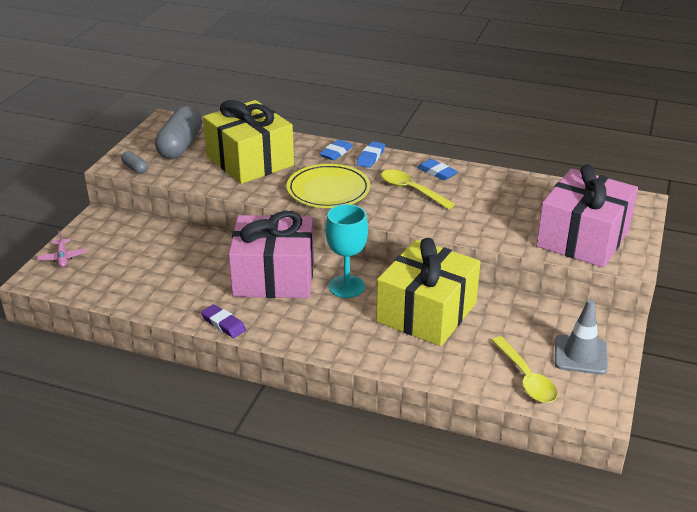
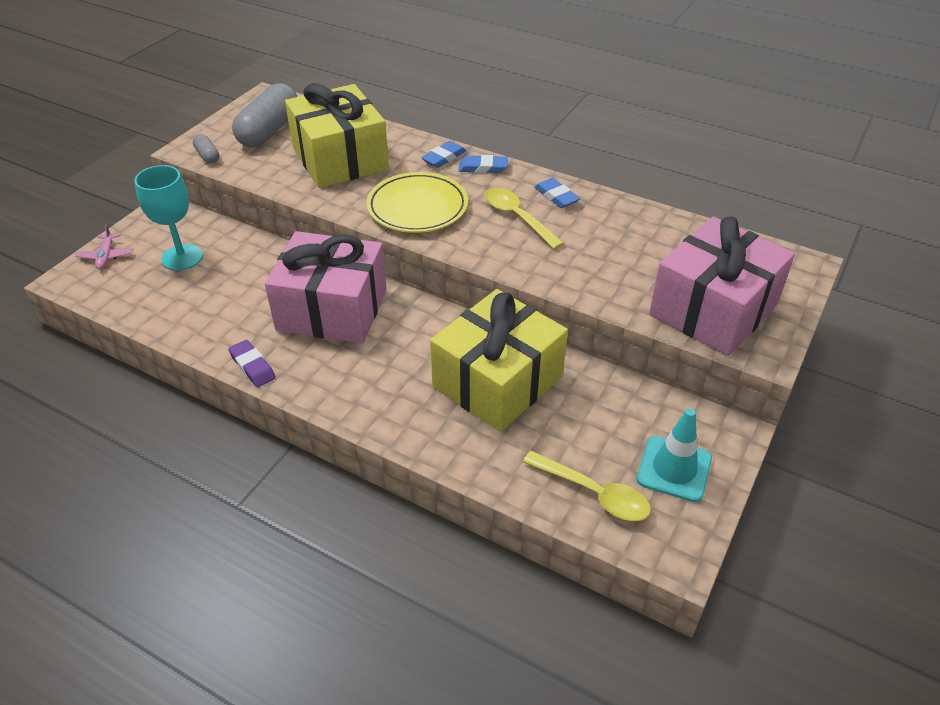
camera: 10 degrees right, 10 degrees up
(346, 286) = (412, 333): turquoise goblet -> turquoise goblet (182, 257)
(370, 157) = (483, 168): blue eraser -> blue eraser turned 60 degrees clockwise
(526, 378) = (594, 493): yellow spoon -> yellow spoon turned 45 degrees counterclockwise
(580, 355) = (674, 469): grey traffic cone -> turquoise traffic cone

